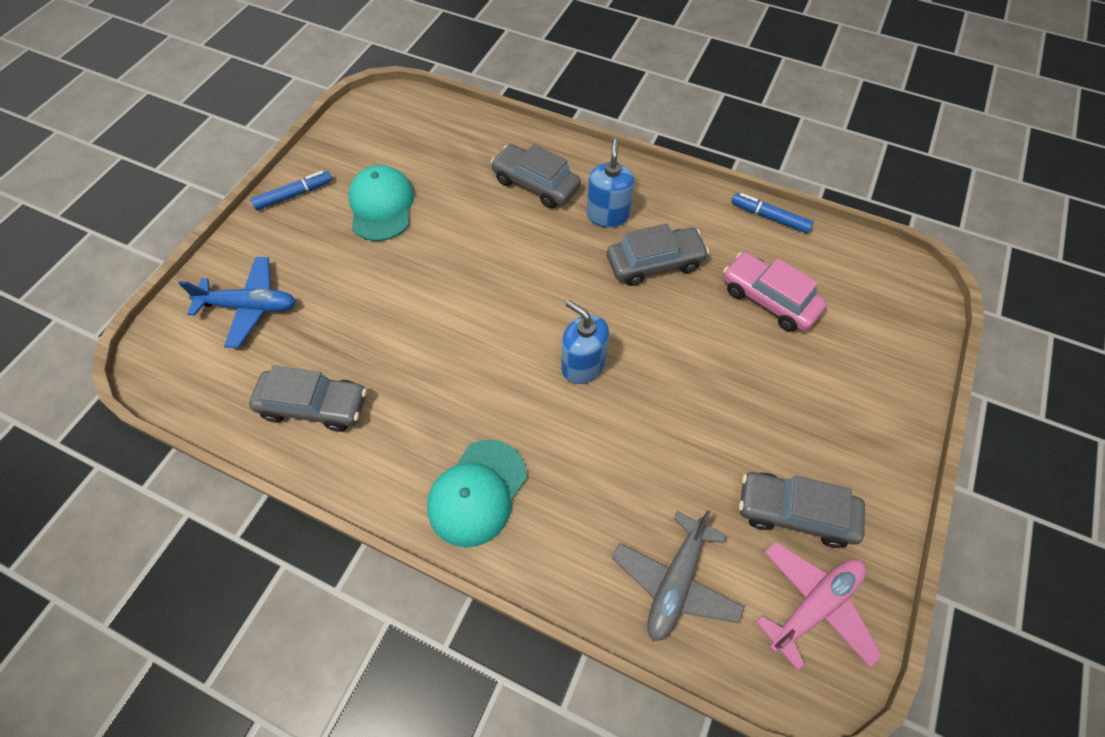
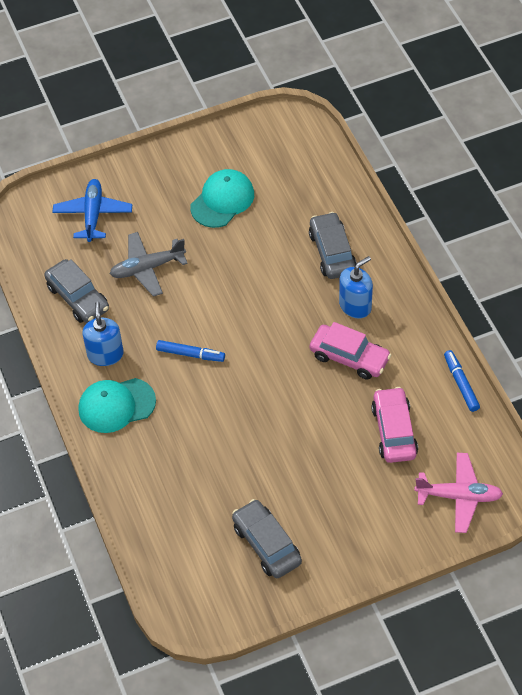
camera: 45 degrees right, 5 degrees down
(250, 307) = (93, 214): blue plane -> blue plane turned 135 degrees counterclockwise
(294, 195) = (178, 156): blue marker -> blue marker (190, 354)
(582, 365) = (239, 384): blue soap dispenser -> blue soap dispenser (105, 354)
(654, 263) = (349, 357): grey car -> pink car
(675, 582) = (169, 523): grey plane -> grey plane (147, 268)
(814, 605) = (224, 588): pink plane -> pink plane (459, 496)

